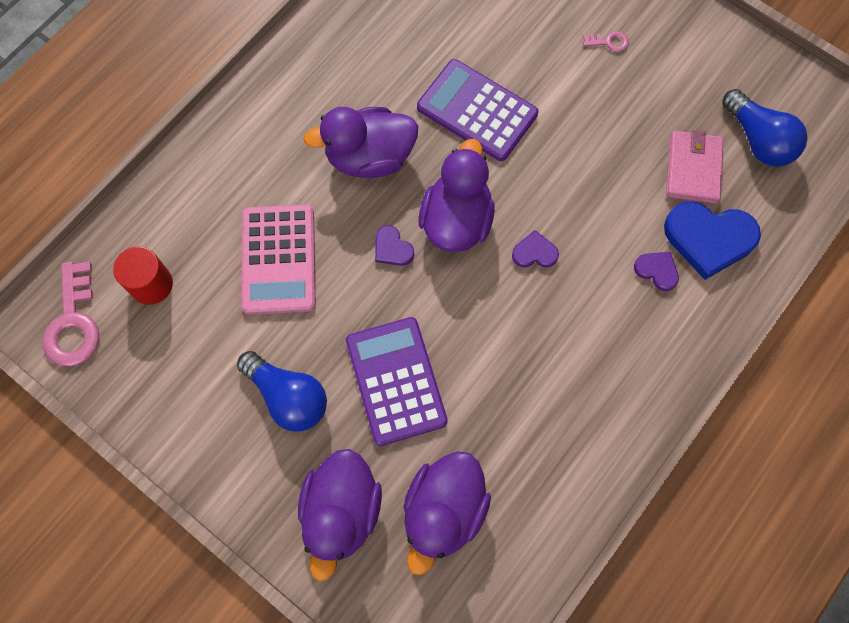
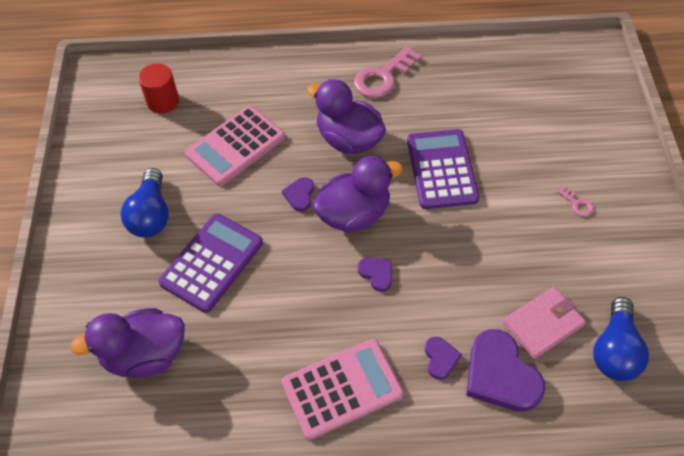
camera: 50 degrees right, 15 degrees down
(73, 322) = (108, 86): pink key -> pink key (383, 77)
(341, 512) = (98, 298): purple duck -> none
(619, 369) = (342, 389): none -> pink calculator
(709, 239) = (500, 375): blue heart -> purple heart

